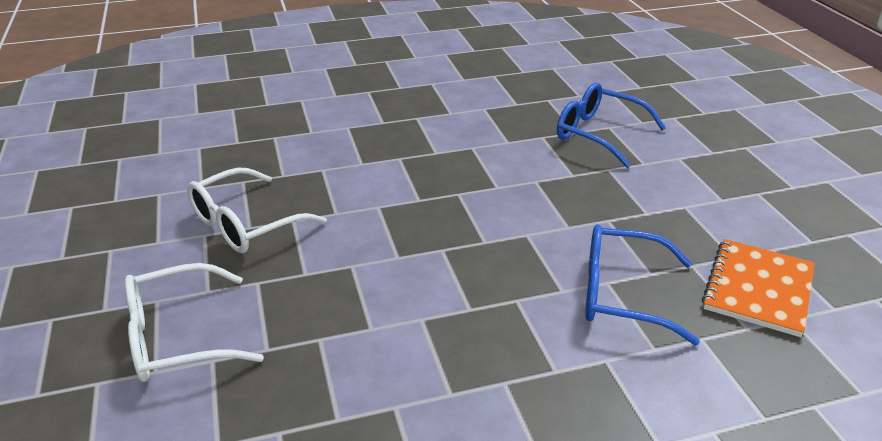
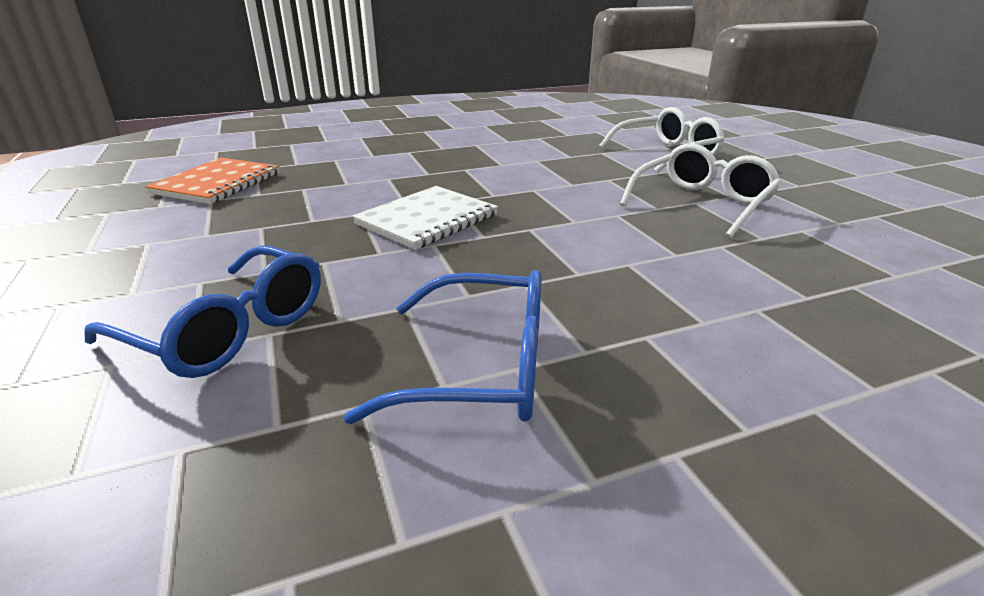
camera: 175 degrees right, 5 degrees down
(505, 214) = (427, 220): none -> white notebook
(621, 294) = (340, 178): blue glasses -> blue glasses (482, 368)

